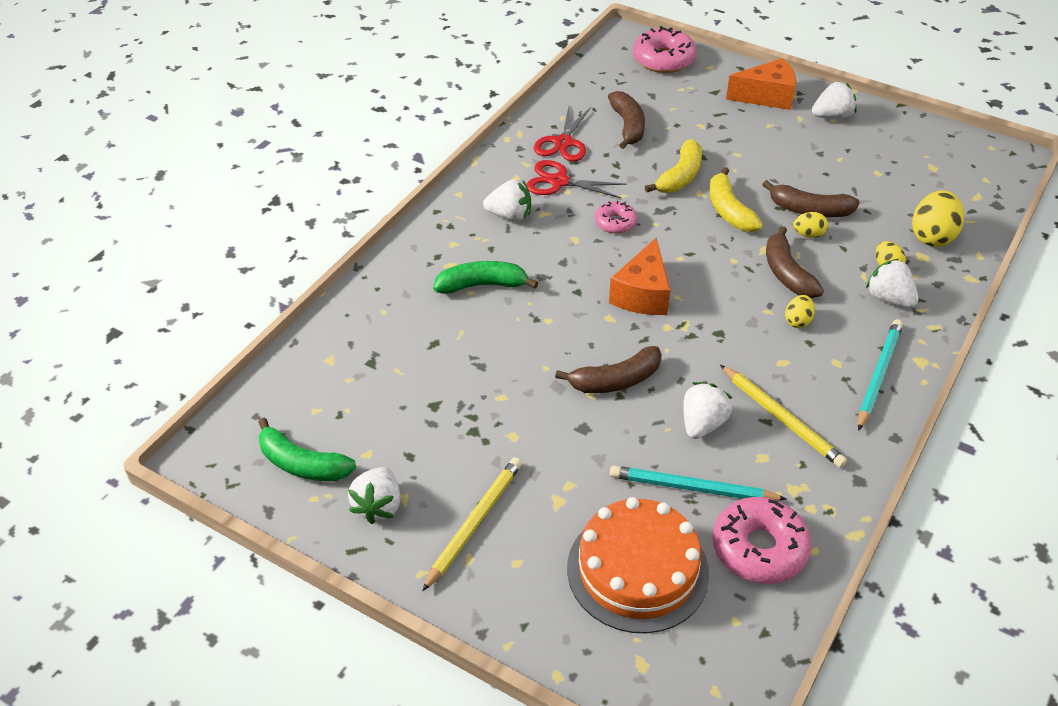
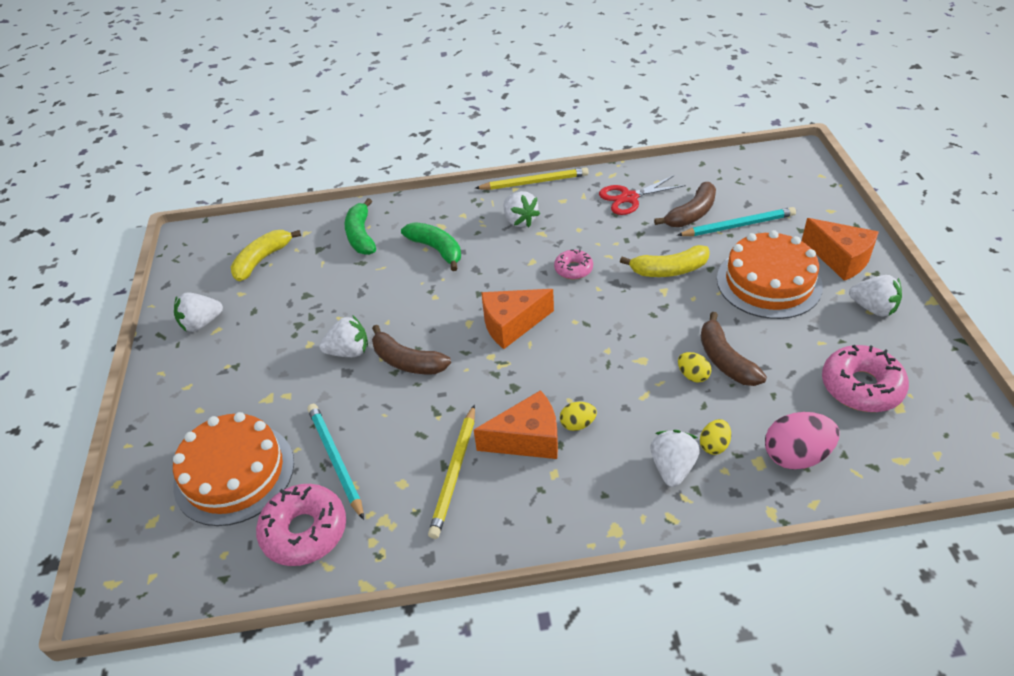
camera: 55 degrees right, 0 degrees up
(302, 464) = (211, 274): green banana -> green banana (361, 235)
(474, 523) = (218, 371): yellow pencil -> yellow pencil (534, 182)
(559, 181) = (584, 220): red scissors -> none
(663, 59) = (800, 184): pink donut -> pink donut (861, 386)
(702, 424) = (406, 430): white strawberry -> white strawberry (349, 351)
(729, 210) = (663, 316): yellow banana -> yellow banana (262, 260)
(752, 141) = (769, 282): none -> orange cake
(786, 357) = (527, 439): none -> orange cheese
(787, 273) = (628, 388): brown banana -> none
(878, 375) = (566, 509): turquoise pencil -> turquoise pencil (738, 225)
(932, 236) = (796, 456): yellow egg -> pink egg

